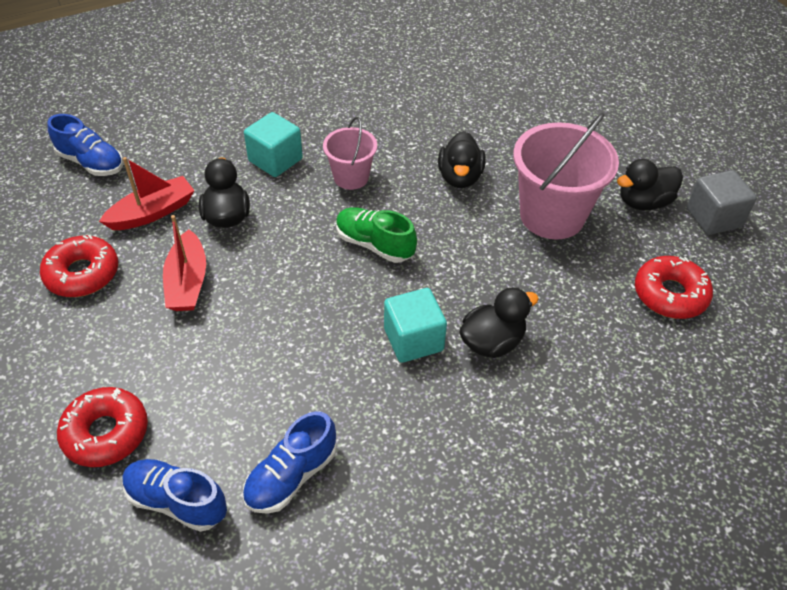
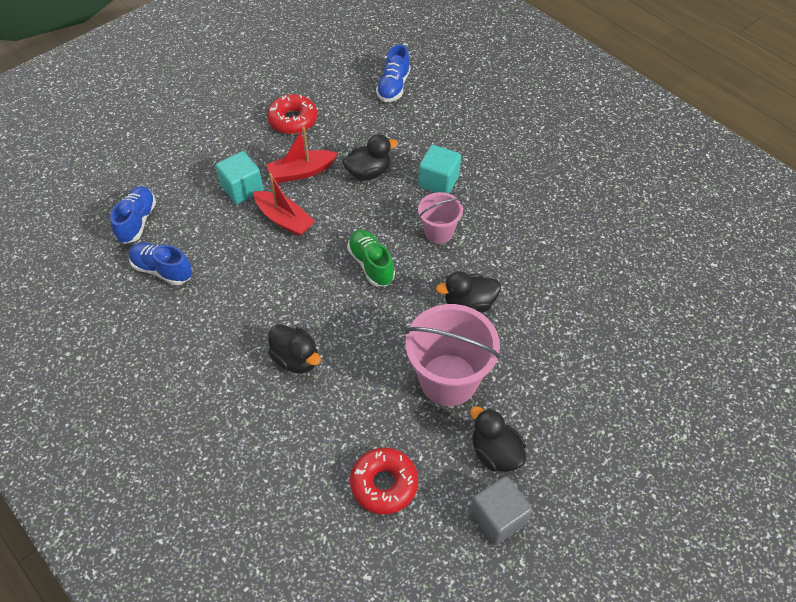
camera: 75 degrees right, 5 degrees up
(106, 433) = (177, 175): red donut -> none
(152, 212) = (358, 133): red boat -> red boat (284, 219)
(374, 244) = (371, 264): green shoe -> green shoe turned 45 degrees counterclockwise
(413, 339) = (285, 309): turquoise cube -> turquoise cube (242, 189)

